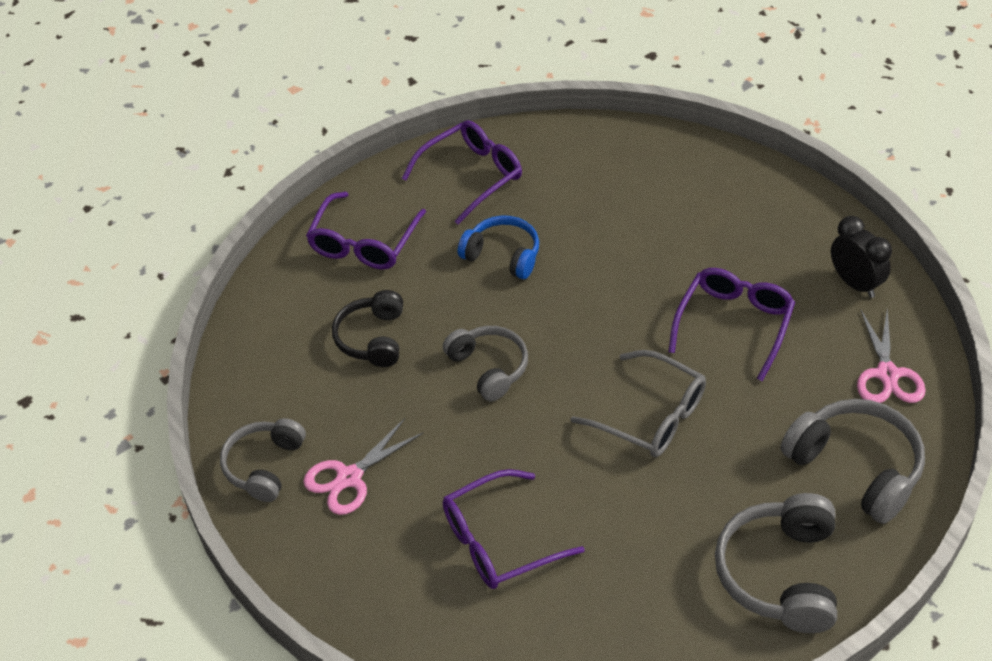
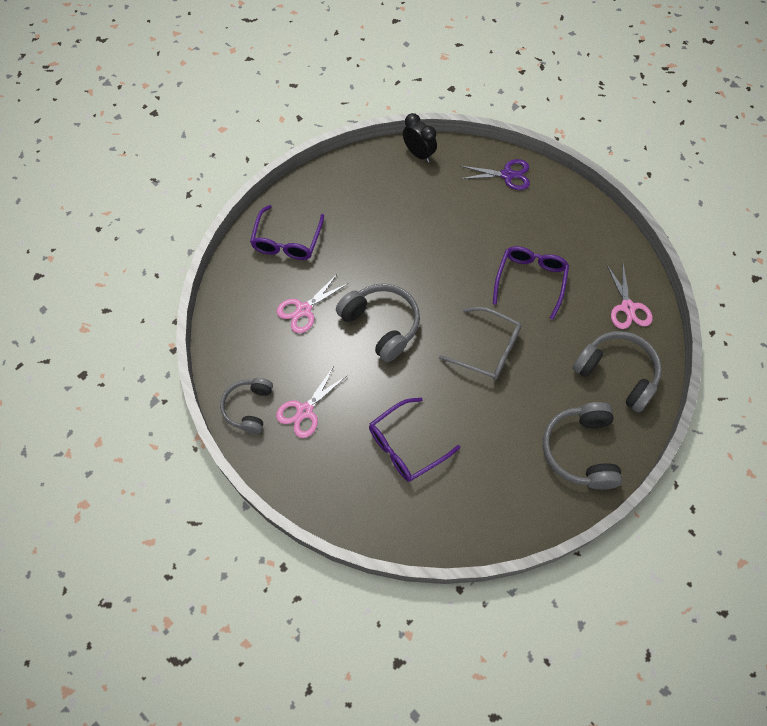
camera: 10 degrees left, 15 degrees up
(372, 338) = (303, 310): black headphones -> pink scissors
(471, 176) = (349, 187): purple glasses -> none
(489, 368) = (381, 325): grey headphones -> grey headphones, size x1.50
(503, 255) = (378, 243): blue headphones -> none
(720, 176) = (507, 175): none -> purple scissors
(855, 283) = (600, 245): black clock -> black clock (418, 154)

